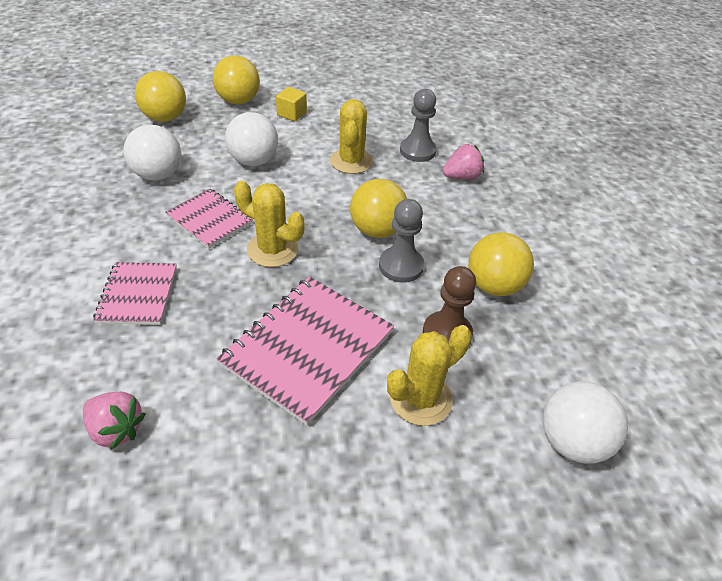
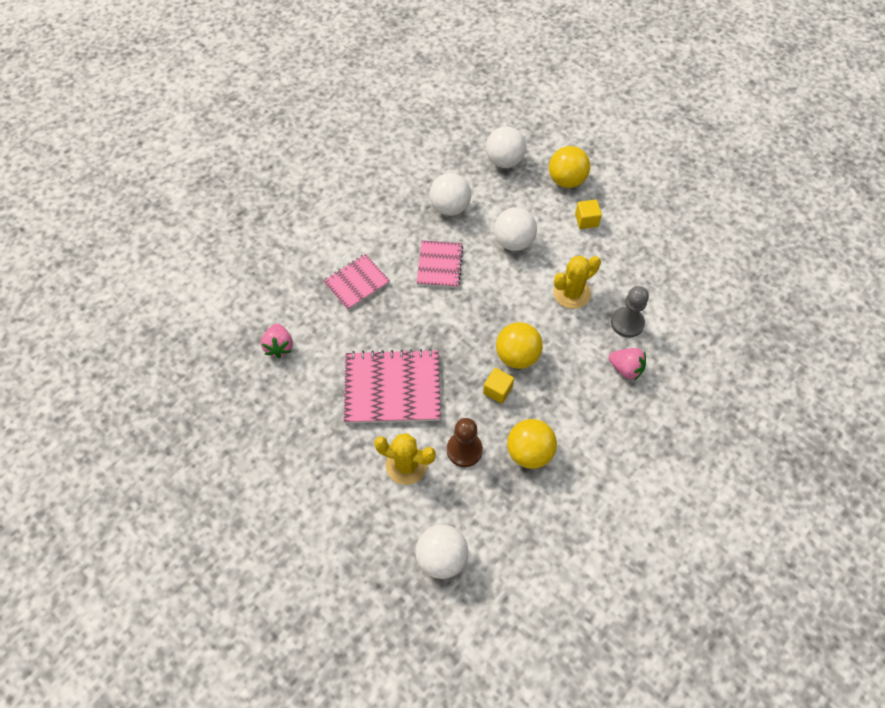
camera: 55 degrees right, 15 degrees up
(165, 118) = (504, 161): yellow ball -> white ball
(272, 250) = (446, 315): yellow cactus -> none
(401, 266) = (497, 390): grey pawn -> yellow cube

